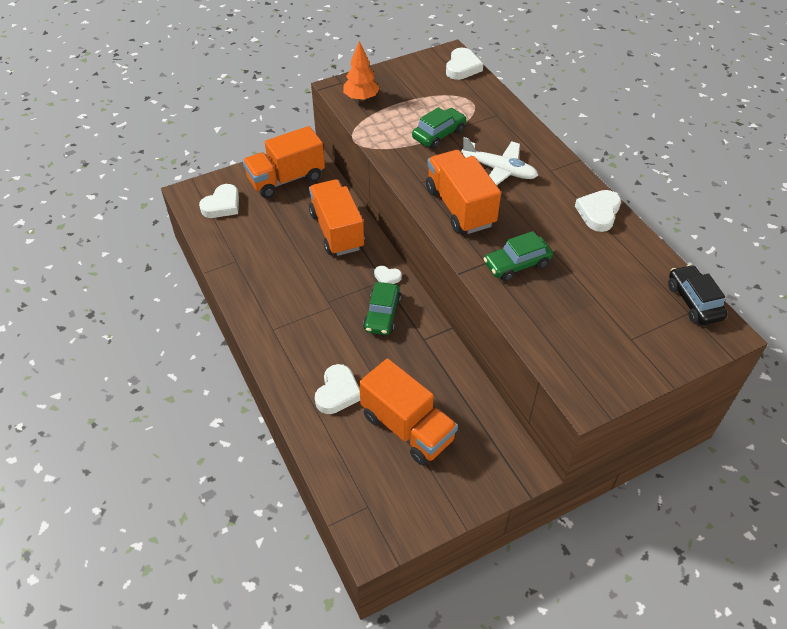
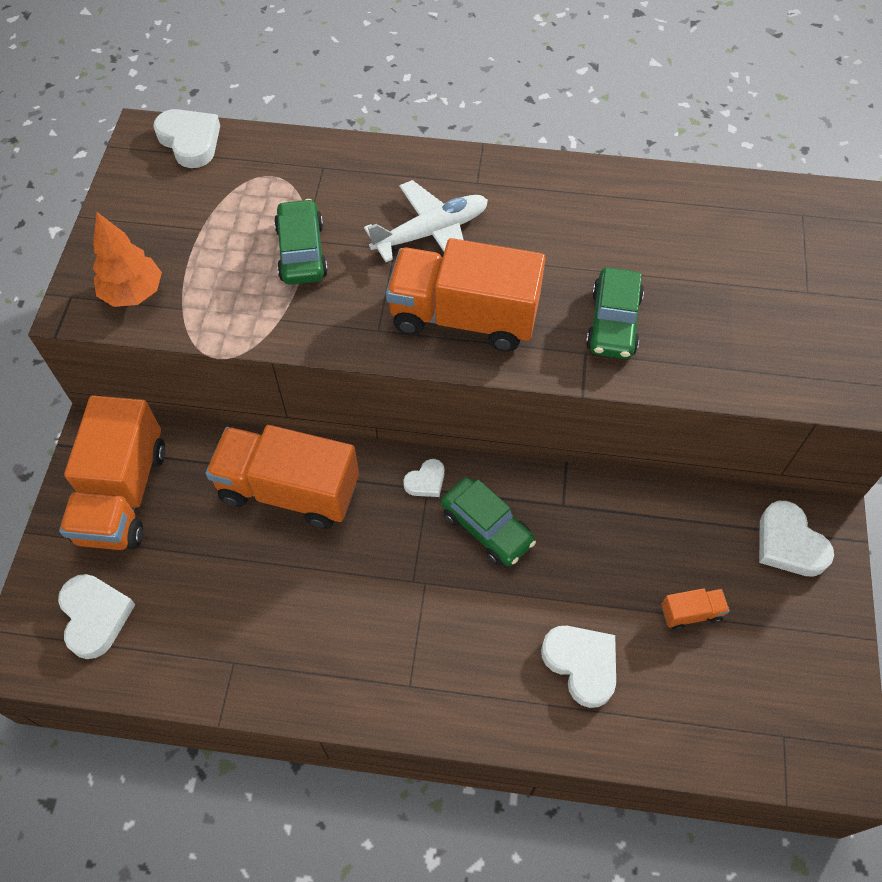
camera: 55 degrees left, 10 degrees up
(407, 427) = (691, 613): orange truck -> orange truck, size x0.41
(598, 213) = (589, 187): white heart -> white heart (789, 544)
(694, 301) = (789, 199): black car -> none

